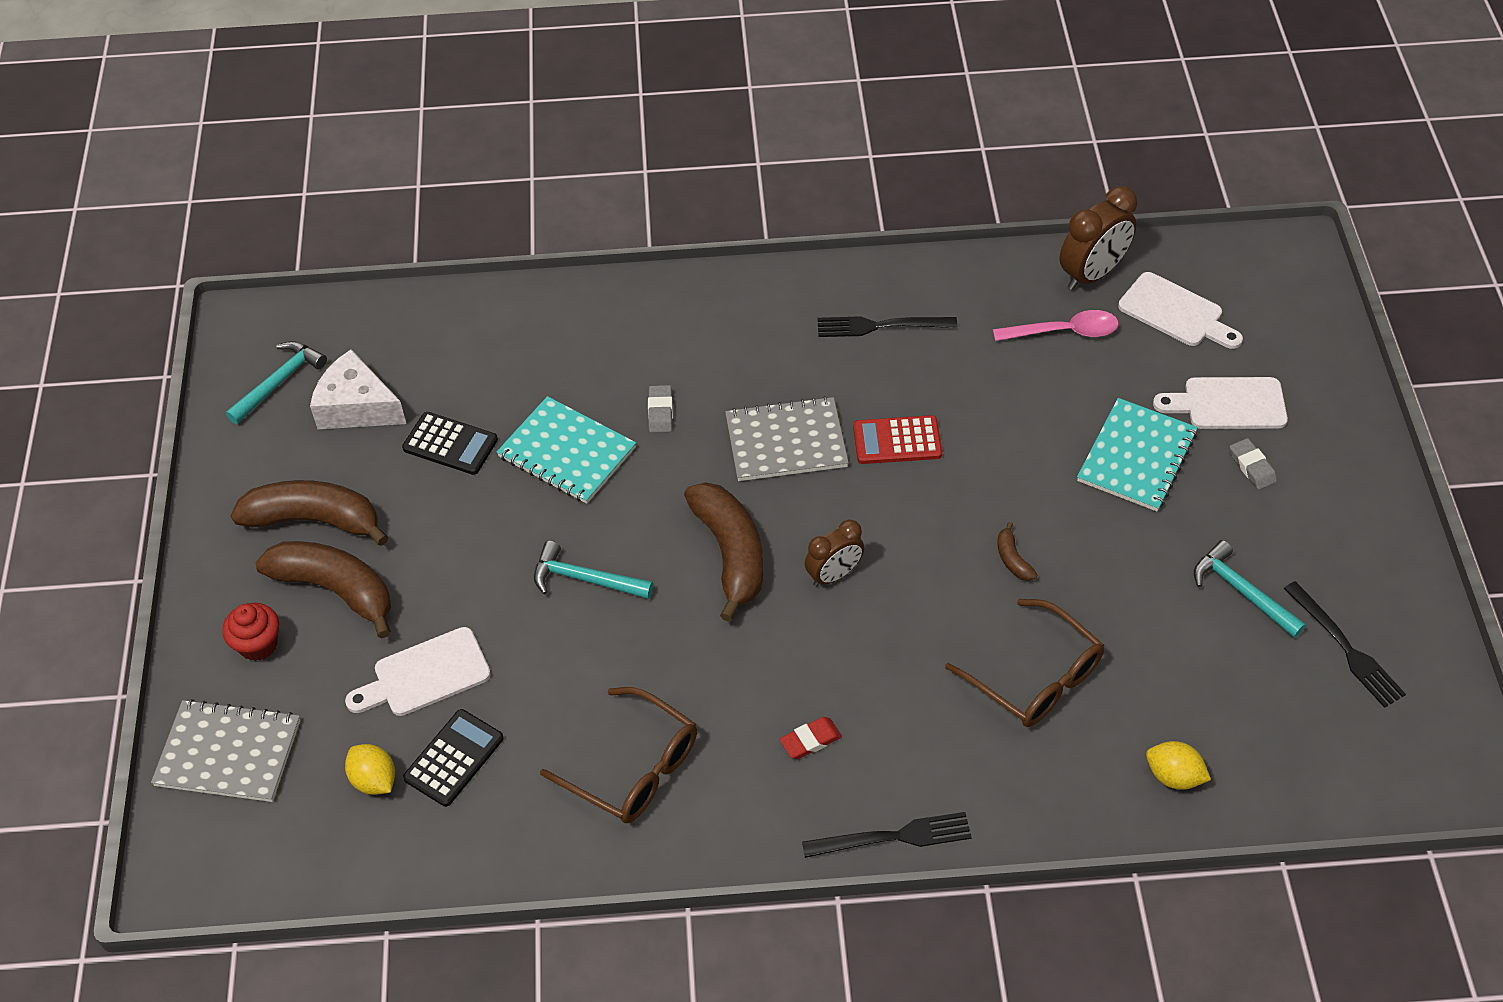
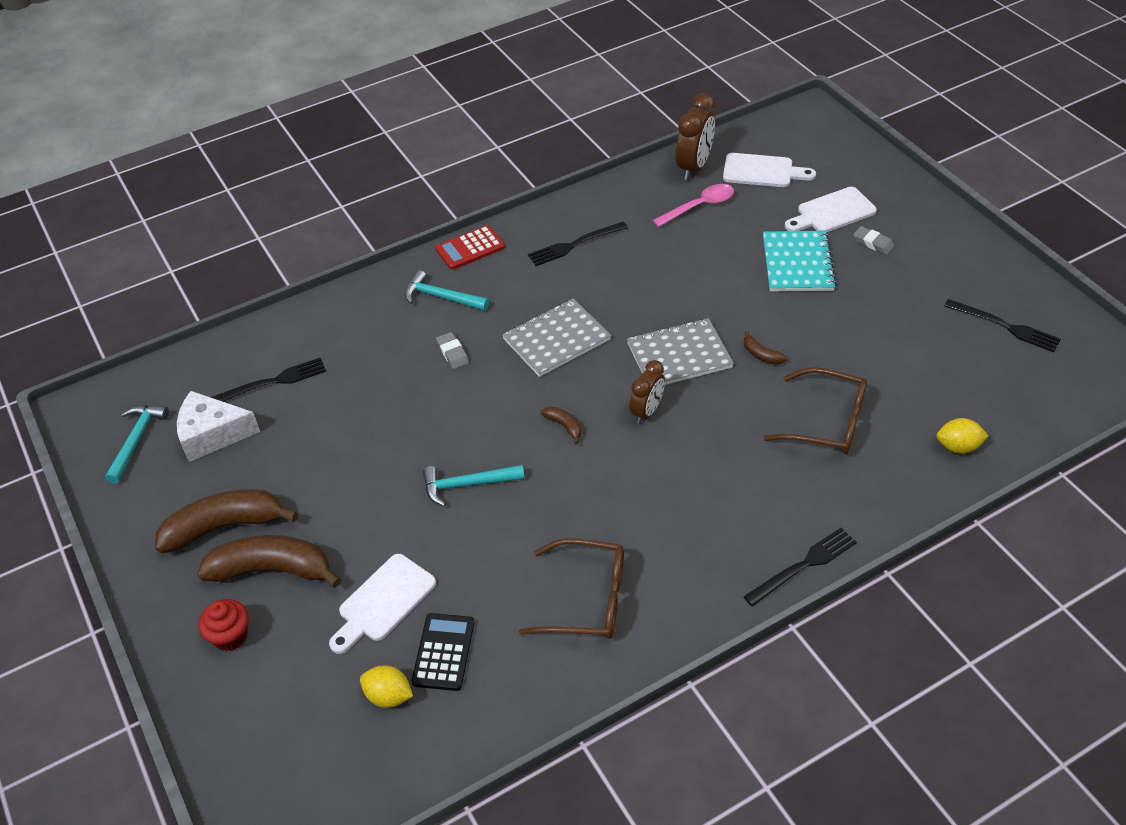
camera: 25 degrees left, 5 degrees down
(228, 753) = (252, 729): grey notebook -> grey notebook (679, 355)
(450, 369) = (273, 382): none -> black fork
(450, 444) = (304, 433): black calculator -> none
(567, 452) = (399, 405): turquoise notebook -> none
(730, 553) = (564, 426): brown banana -> brown banana, size x0.43
(810, 740) = (703, 526): red eraser -> none
(897, 441) = (633, 311): red calculator -> red calculator (470, 248)
(1242, 591) = (919, 318): turquoise hammer -> turquoise hammer (441, 297)

